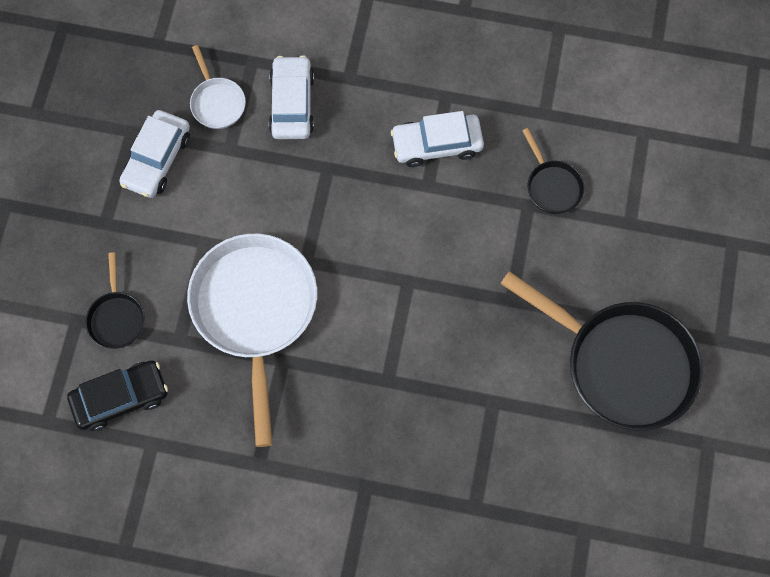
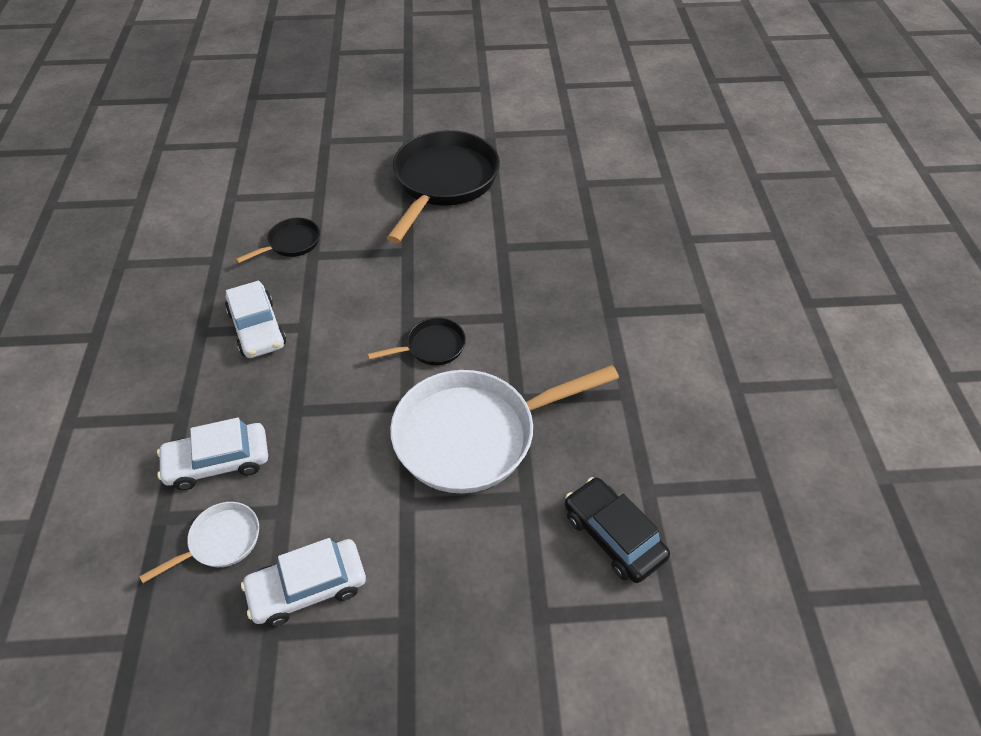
camera: 105 degrees left, 20 degrees down
(116, 318) = (523, 570): black pan -> black pan (432, 347)
(157, 159) = (308, 588): white car -> white car turned 150 degrees clockwise

